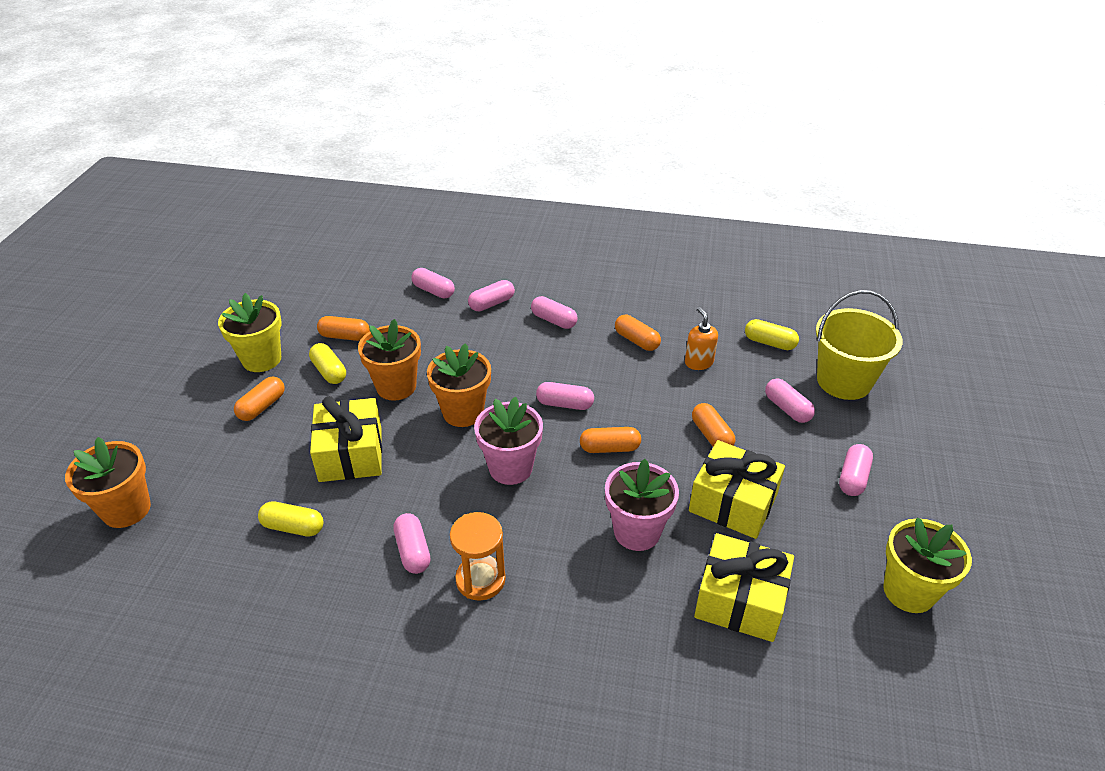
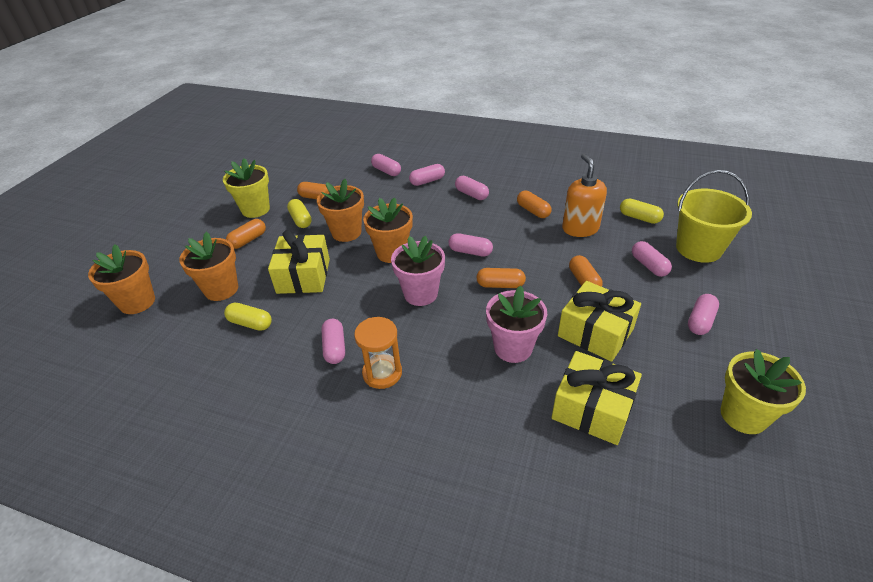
camera: 10 degrees right, 0 degrees up
(241, 482) = (221, 289): none -> orange flower pot
(698, 362) = (580, 228): orange soap dispenser -> orange soap dispenser, size x1.59

